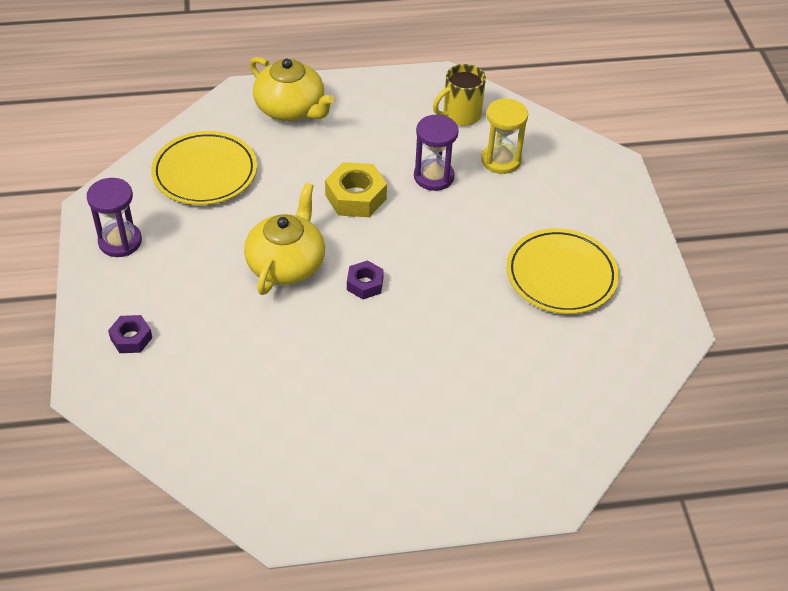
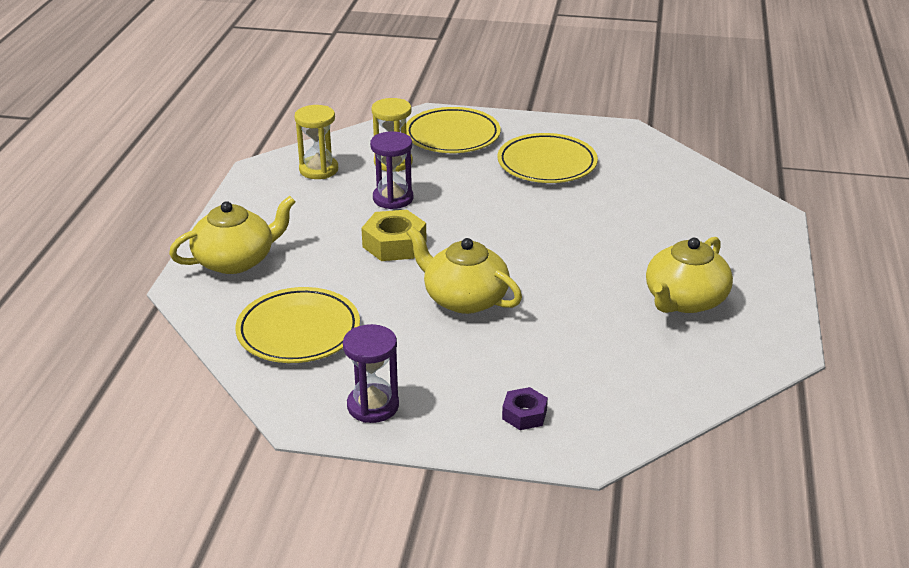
camera: 70 degrees left, 15 degrees down
(343, 431) = (684, 300): none -> yellow teapot
(365, 284) = (512, 259): purple nut -> none
(460, 115) = (318, 170): yellow mug -> yellow hourglass
(578, 190) = (452, 136): none -> yellow plate

